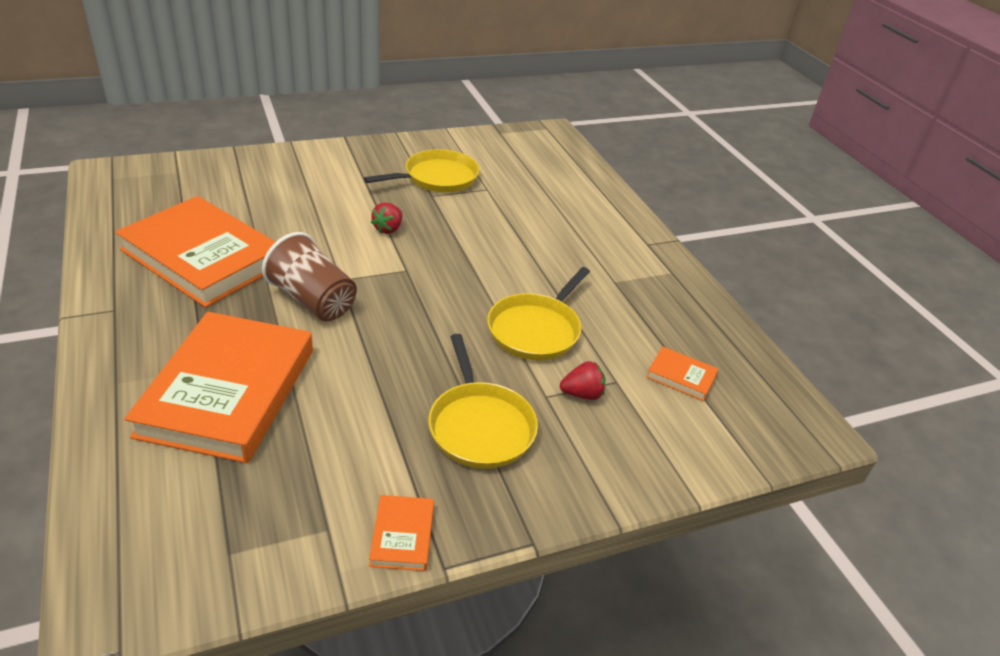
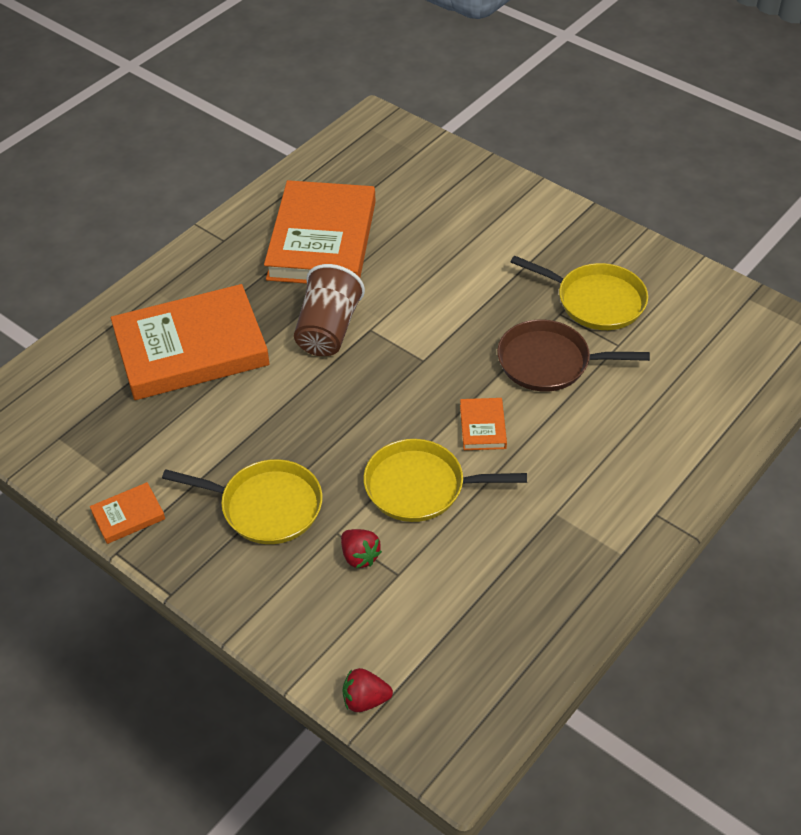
camera: 65 degrees right, 10 degrees up
(388, 229) = (471, 316): red strawberry -> red strawberry (365, 700)
(472, 220) = (548, 362): none -> brown pan
(480, 426) = (266, 506): yellow pan -> yellow pan turned 120 degrees counterclockwise
(681, 376) = (447, 621): orange book -> orange book (482, 427)

